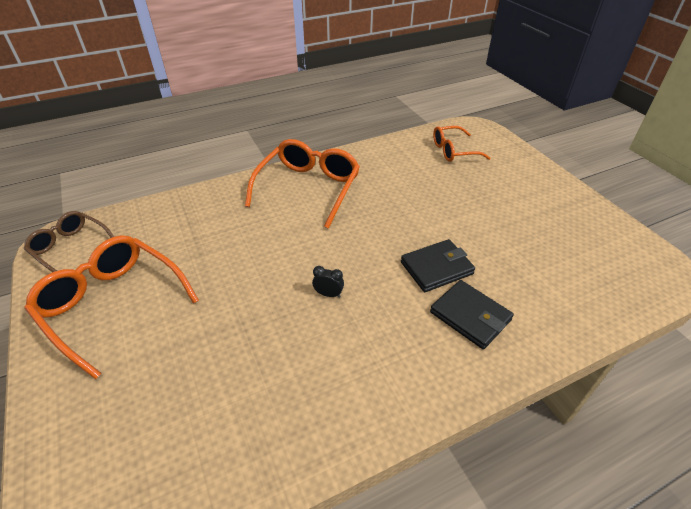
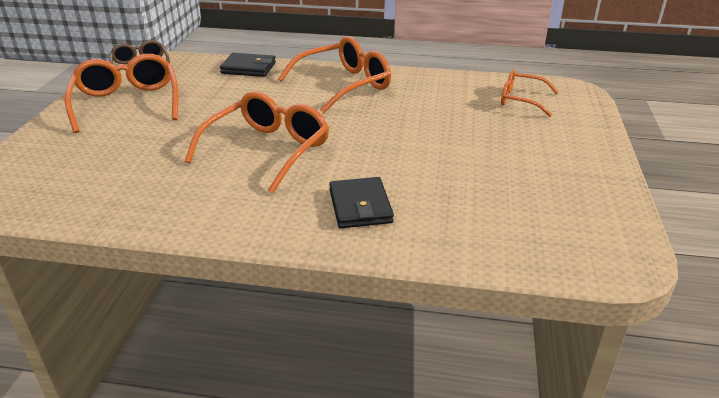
camera: 35 degrees right, 10 degrees down
(328, 294) = (268, 150): black clock -> orange glasses
(436, 268) = (377, 168): black wallet -> black wallet (248, 68)

